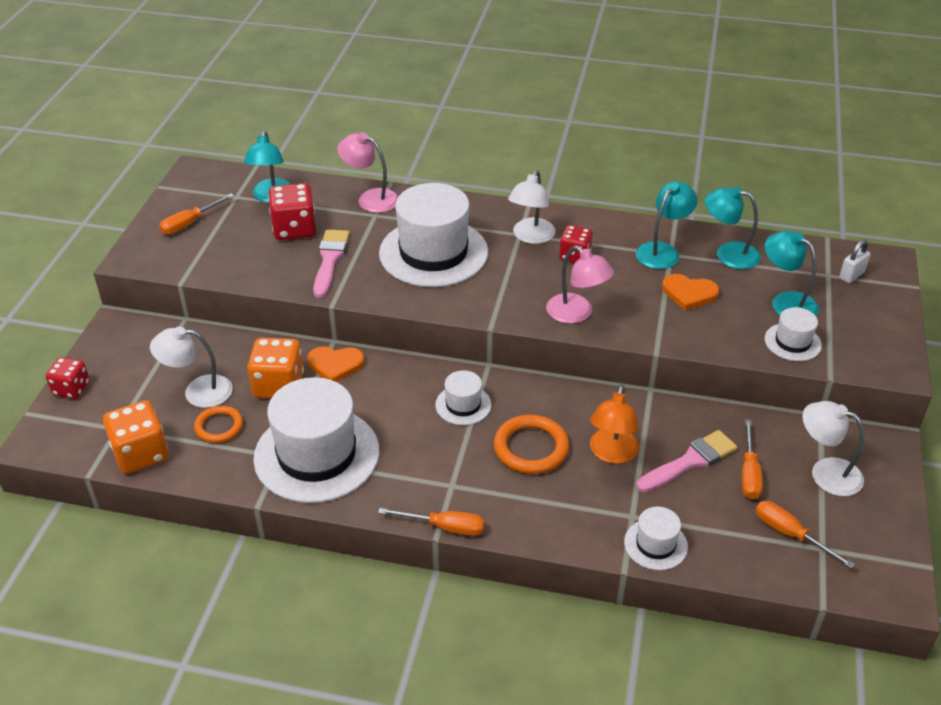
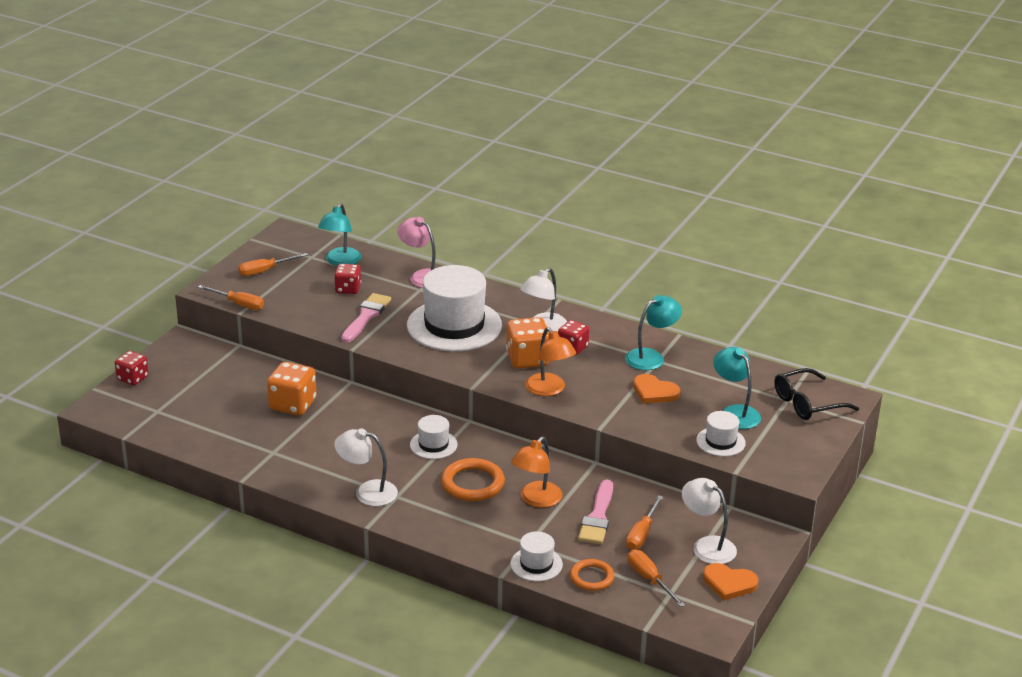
camera: 15 degrees right, 10 degrees down
(141, 454) = (168, 431): orange dice -> orange dice (527, 359)
(198, 391) = (228, 397): white lamp -> white lamp (367, 492)
(219, 426) = (234, 424): orange ring -> orange ring (591, 577)
(294, 229) = (348, 289): red dice -> red dice, size x0.65
(316, 454) = (301, 456): white hat -> none
(335, 365) = (344, 399): orange heart -> orange heart (729, 583)
(444, 527) = (377, 521): orange screwdriver -> orange screwdriver (238, 304)
(576, 314) = (549, 390): pink lamp -> orange lamp
(690, 461) = (597, 517): pink brush -> pink brush turned 120 degrees clockwise
(728, 254) = (708, 369): turquoise lamp -> none
(851, 275) = (807, 403): white padlock -> black glasses

